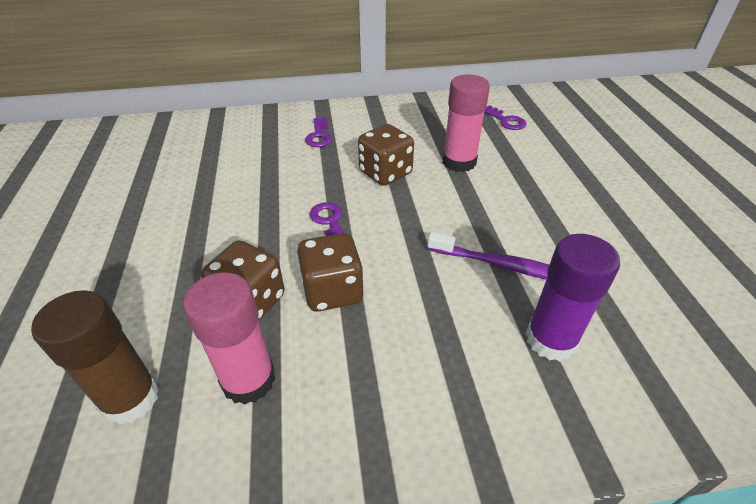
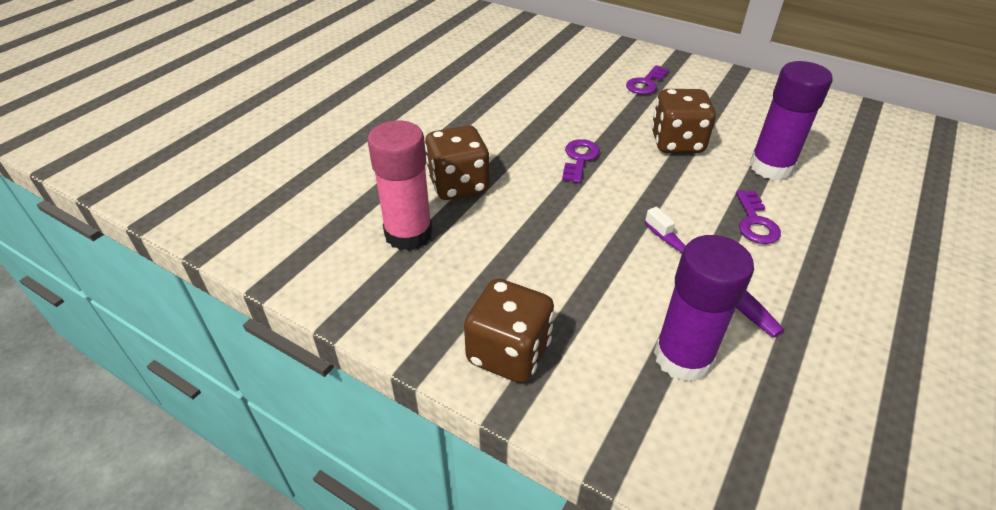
camera: 40 degrees right, 0 degrees up
(130, 398) = (331, 201): brown glue stick -> none
(332, 291) = (527, 211): brown dice -> brown dice (508, 352)
(459, 162) = (771, 167): pink glue stick -> purple glue stick
(506, 120) = (884, 151): purple key -> purple key (755, 222)

